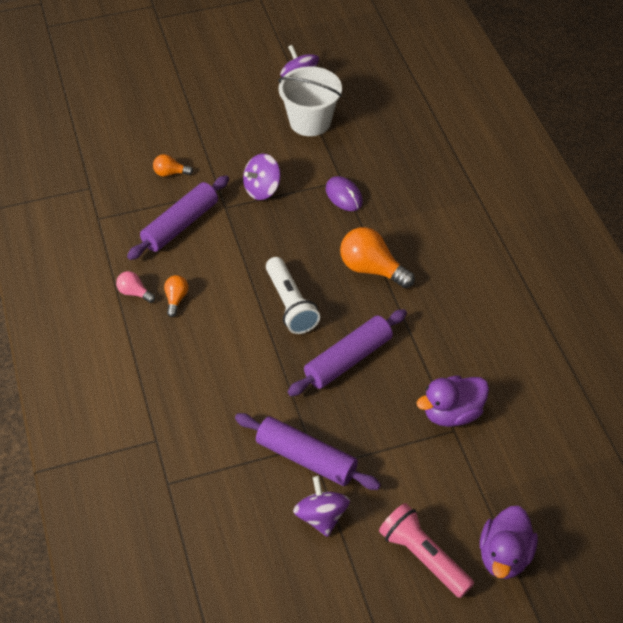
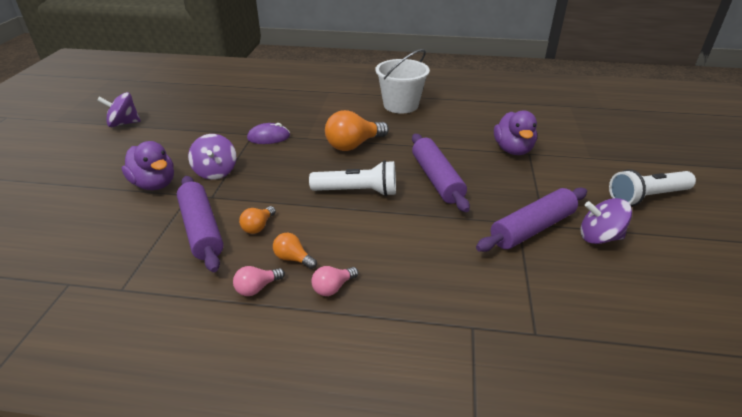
camera: 65 degrees left, 15 degrees down
(156, 338) = (333, 288): none -> pink light bulb
(170, 173) = (128, 218): orange light bulb -> orange light bulb (258, 227)
(310, 121) = (174, 131): white bucket -> white bucket (401, 105)
(423, 557) = (647, 197): pink flashlight -> white flashlight
(504, 555) = (647, 163): purple duck -> purple duck (154, 184)

